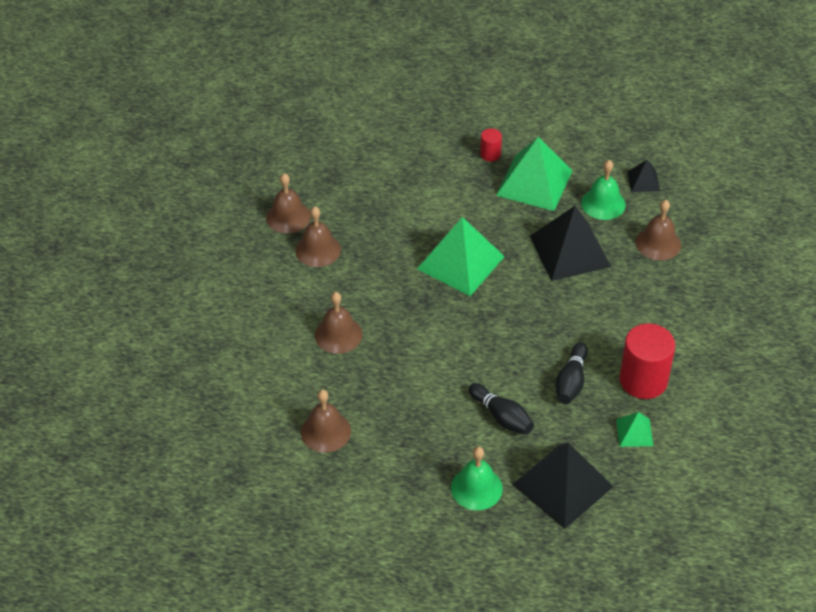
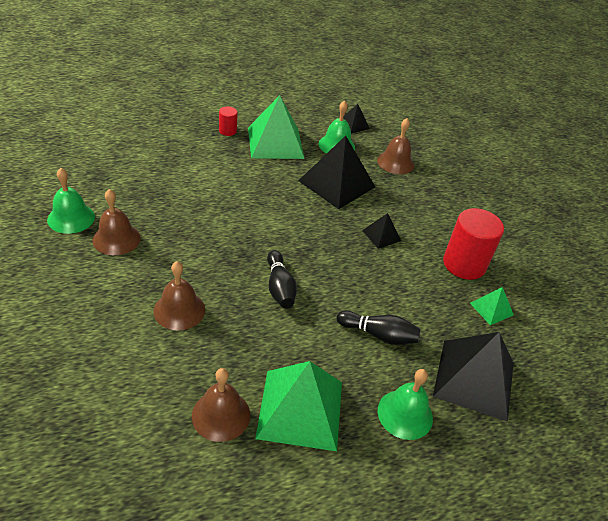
camera: 35 degrees left, 5 degrees down
(288, 217) = (71, 218): brown bell -> green bell
(461, 262) = (255, 214): green pyramid -> green pyramid (300, 409)
(571, 381) = (412, 283): black bowling pin -> black bowling pin (279, 287)
(576, 323) = (381, 235): none -> black pyramid

